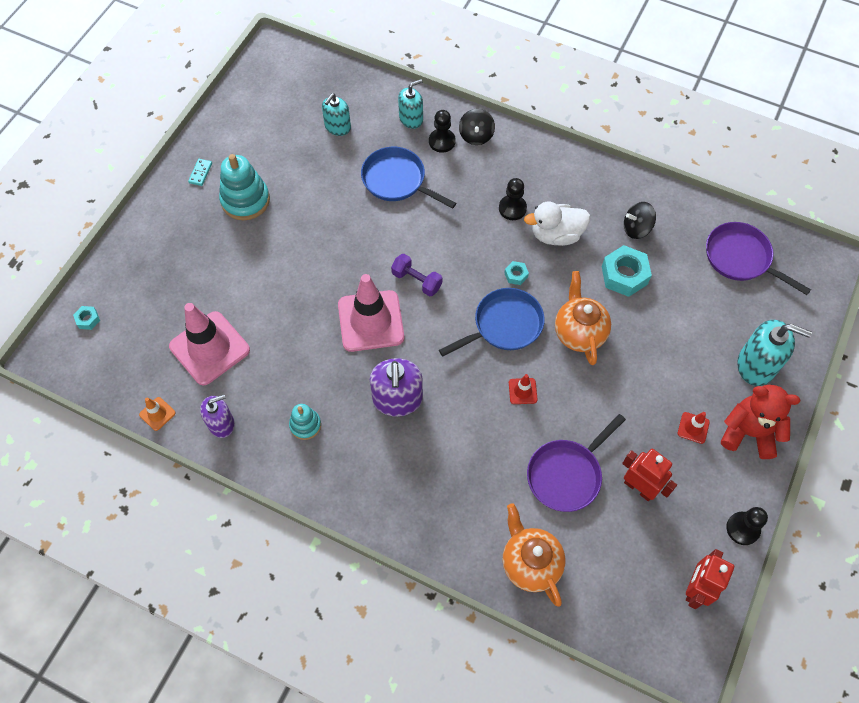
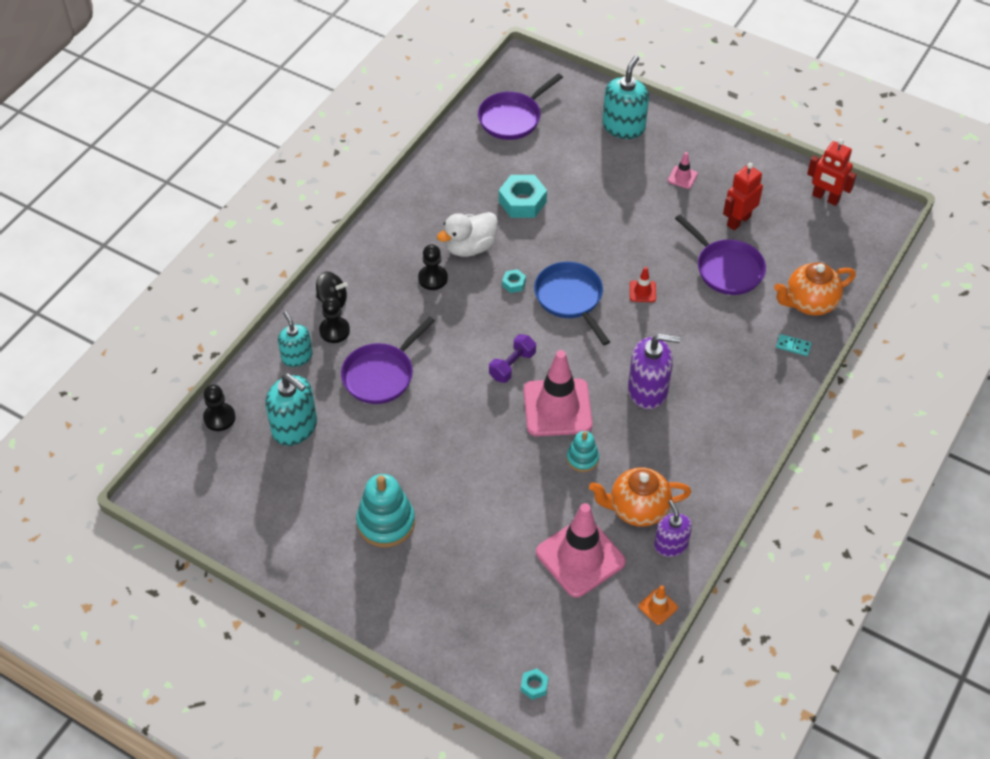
camera: 85 degrees left, 10 degrees down
(200, 173) = (338, 570): turquoise domino -> turquoise domino (793, 346)
(305, 425) = (674, 469): turquoise stacking toy -> turquoise stacking toy (582, 458)
(337, 127) = (295, 427): turquoise soap dispenser -> turquoise soap dispenser, size x1.54
(397, 181) = (381, 374): blue pan -> purple pan
(556, 235) = (470, 247): white duck -> white duck turned 60 degrees clockwise
(579, 333) = (583, 243): orange teapot -> orange teapot (637, 509)
(636, 228) = (470, 186): black spinning top -> none
(693, 428) = (682, 177): red traffic cone -> pink traffic cone
(743, 529) = (773, 161): black pawn -> black pawn (219, 418)
(748, 432) = (687, 142): red teddy bear -> none

